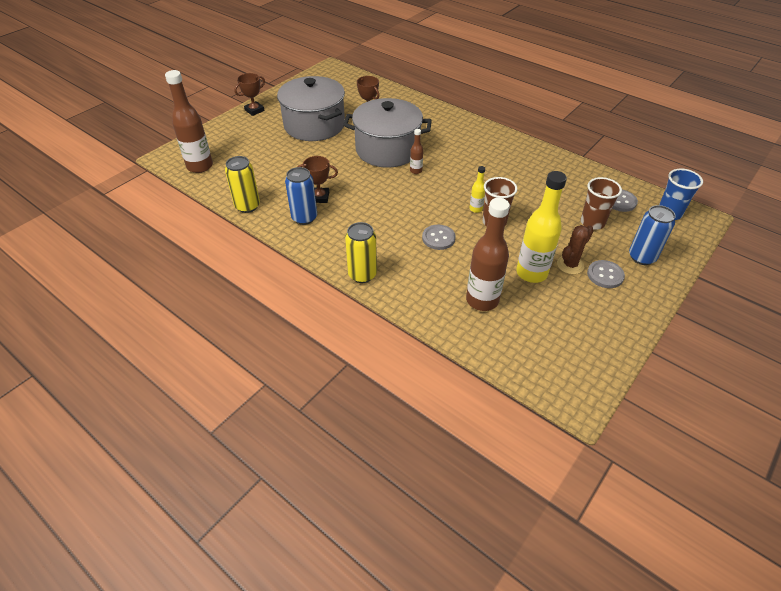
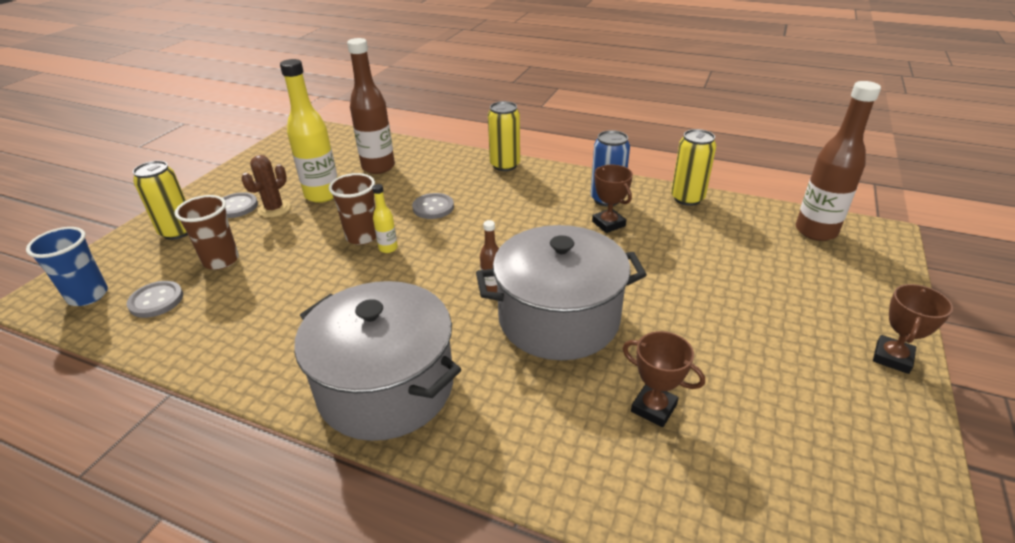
camera: 165 degrees right, 10 degrees down
(314, 125) = (735, 345): grey pot -> grey pot (386, 387)
(319, 197) = (608, 224): brown trophy -> brown trophy turned 75 degrees clockwise
(642, 257) = (177, 231): blue can -> yellow can

